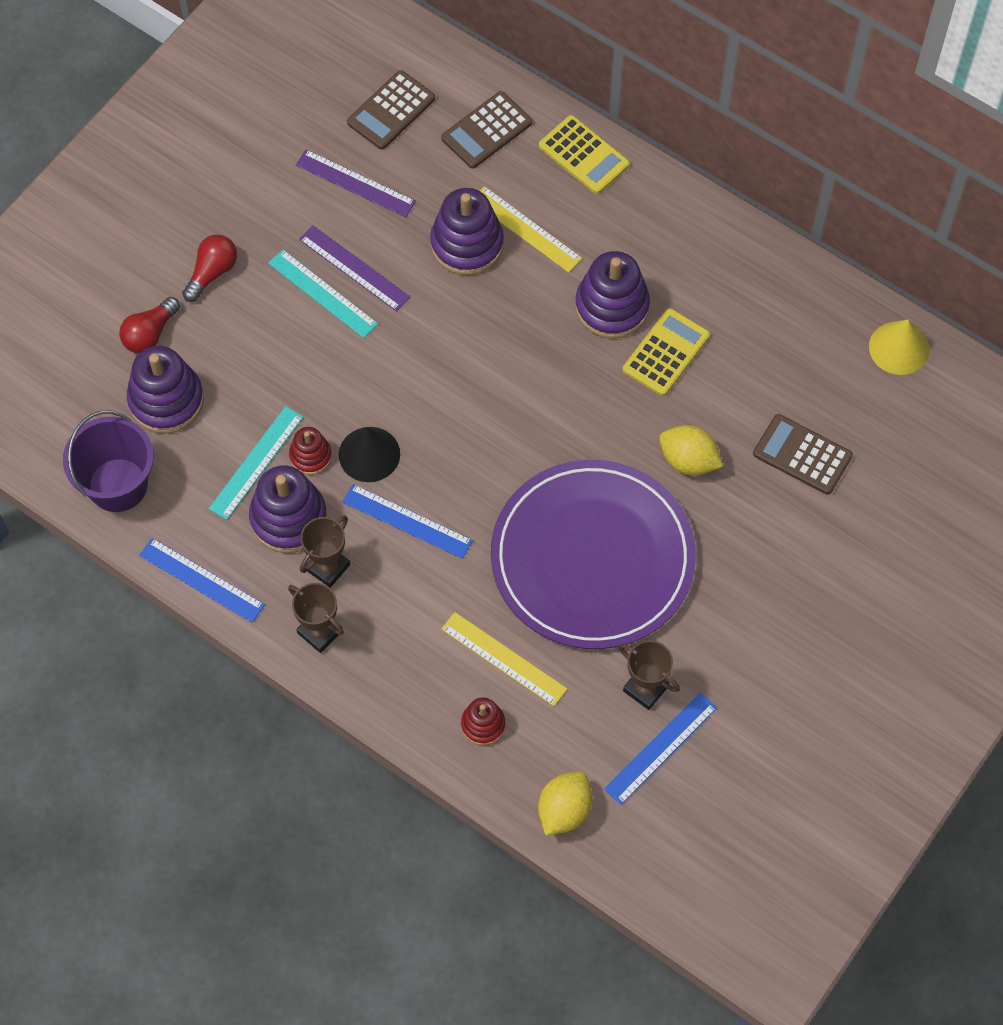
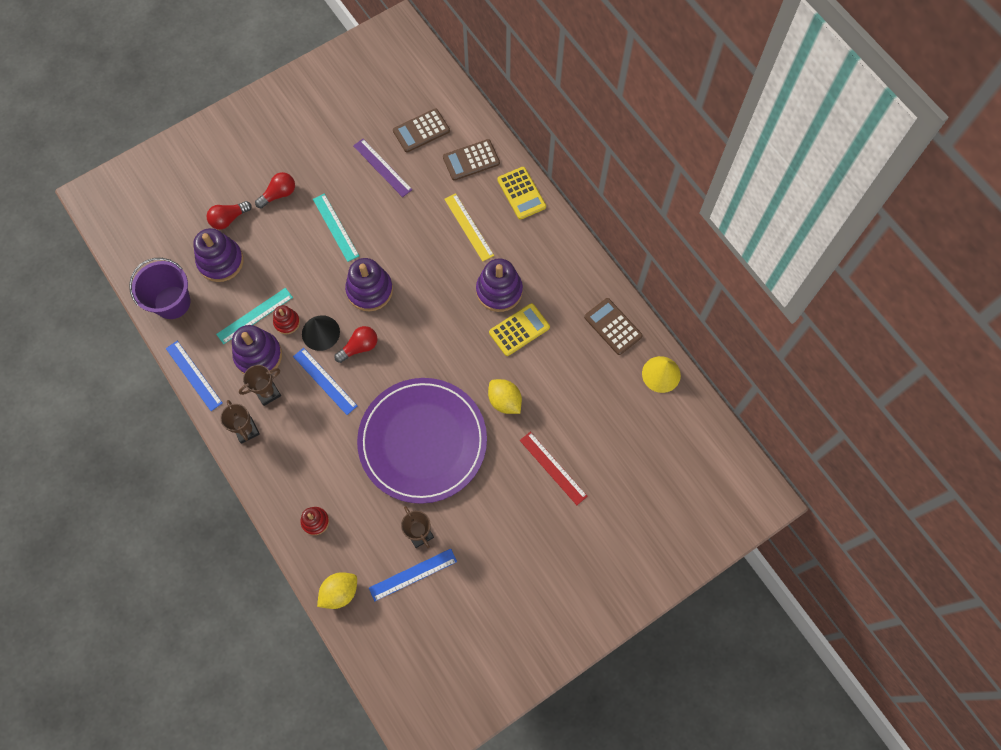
camera: 20 degrees right, 5 degrees up
(354, 268) = (360, 218): purple ruler -> none
(438, 456) = (359, 347): none -> red light bulb
(467, 244) = (430, 225): purple stacking toy -> purple stacking toy (369, 290)
(503, 659) = (344, 485): yellow ruler -> none
(799, 530) = (553, 468): none -> red ruler
(802, 455) = (574, 421): brown calculator -> brown calculator (613, 326)

